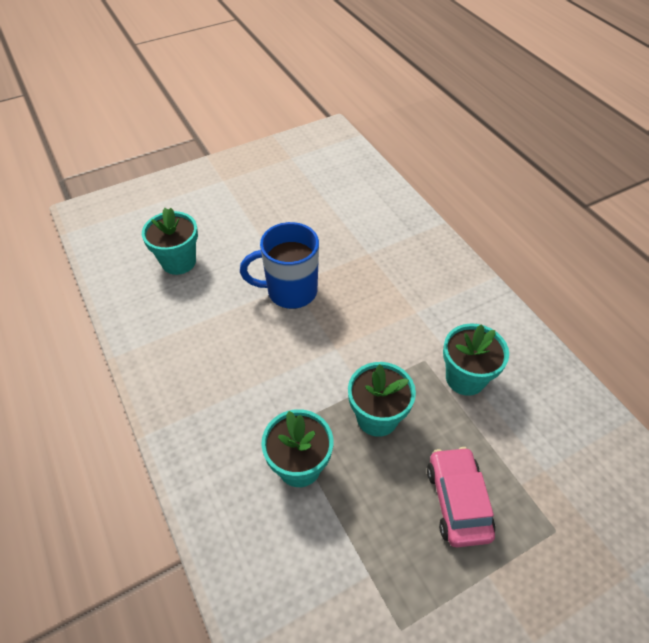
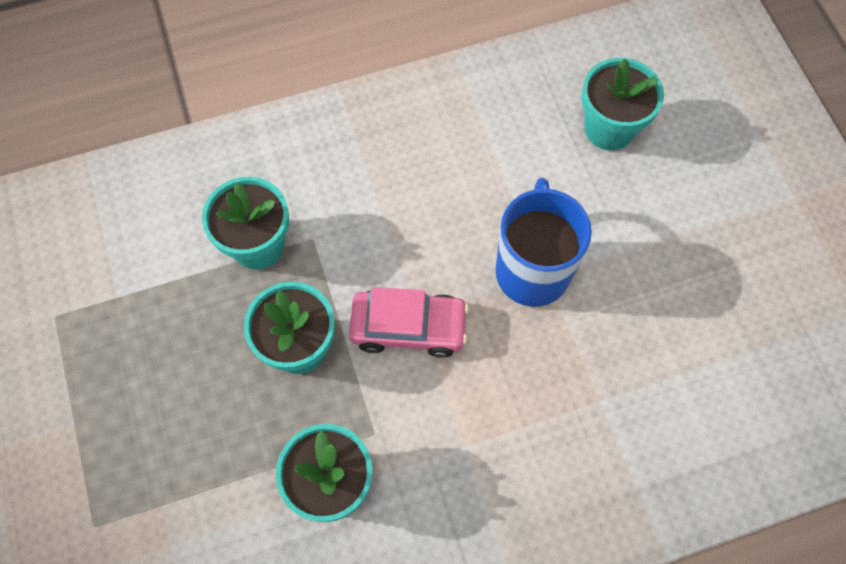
camera: 100 degrees right, 15 degrees up
(457, 501) = (164, 416): pink car -> pink car (408, 328)

